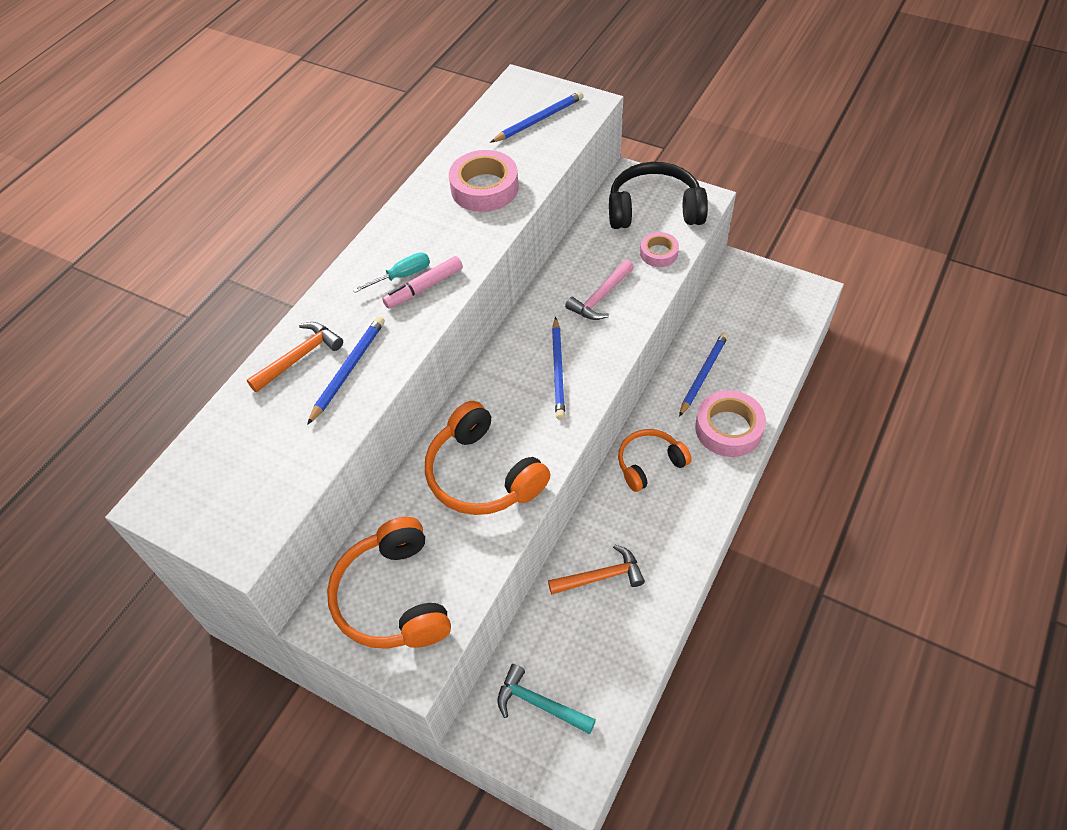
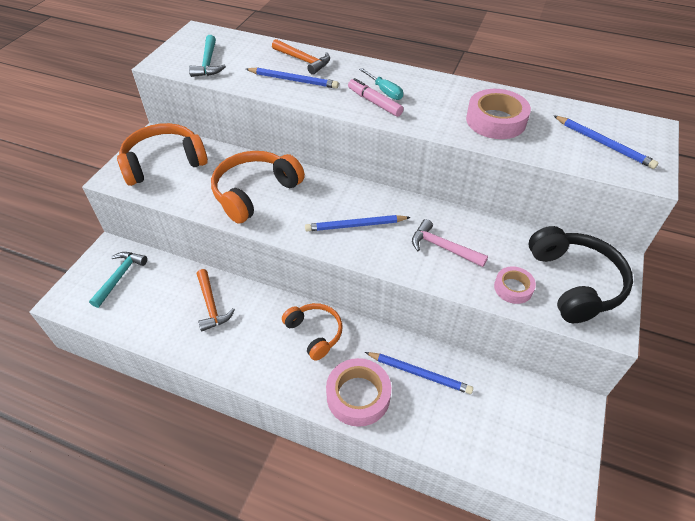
camera: 80 degrees right, 5 degrees down
(266, 478) = (208, 63): none -> turquoise hammer

